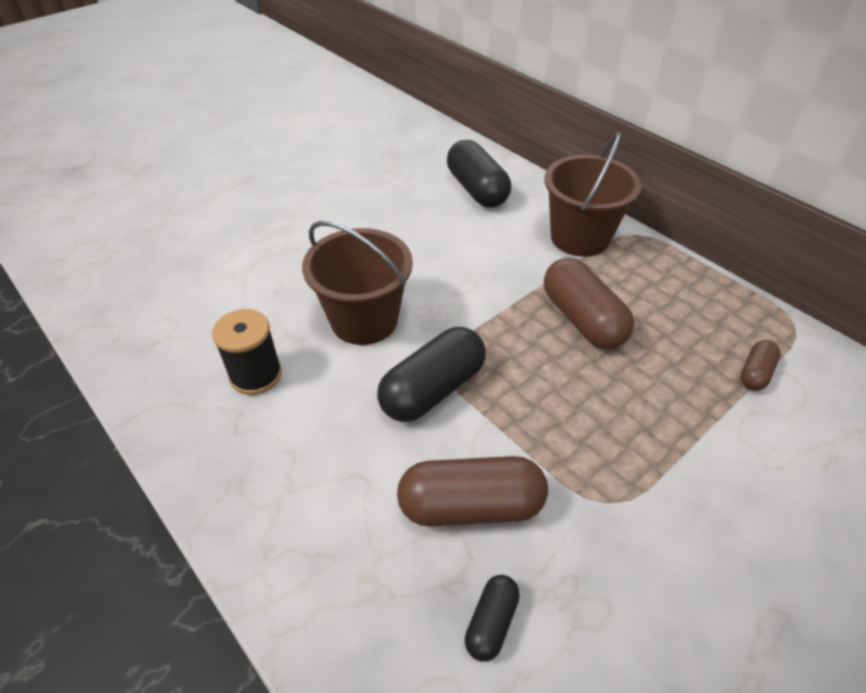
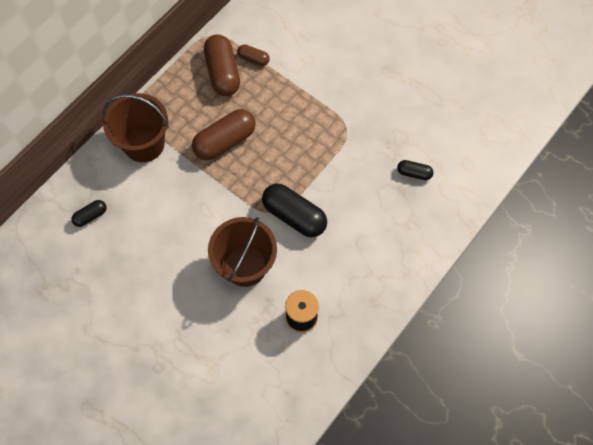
camera: 100 degrees left, 20 degrees up
(471, 506) = (362, 187): brown capsule -> brown capsule (222, 73)
(477, 190) = (91, 216): black capsule -> black capsule, size x0.51

